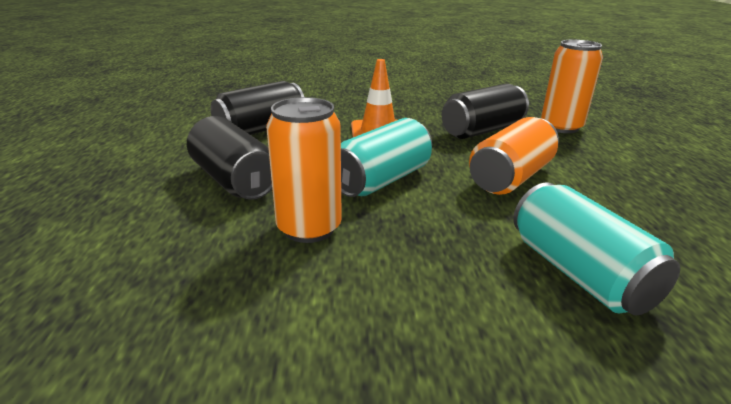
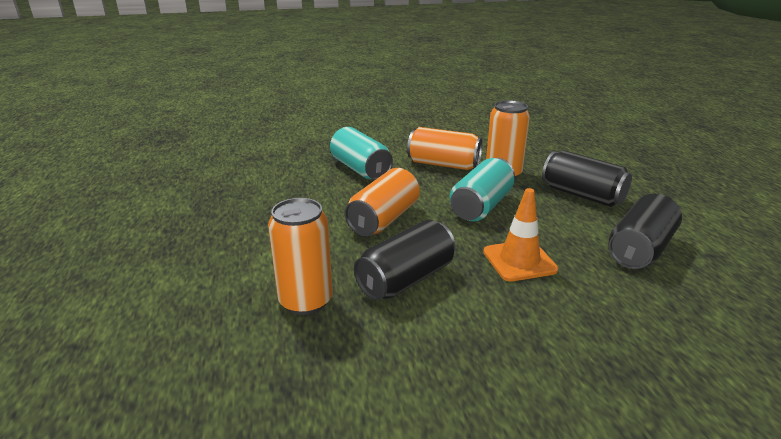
camera: 170 degrees right, 0 degrees up
(405, 266) = (443, 164): none -> orange can

